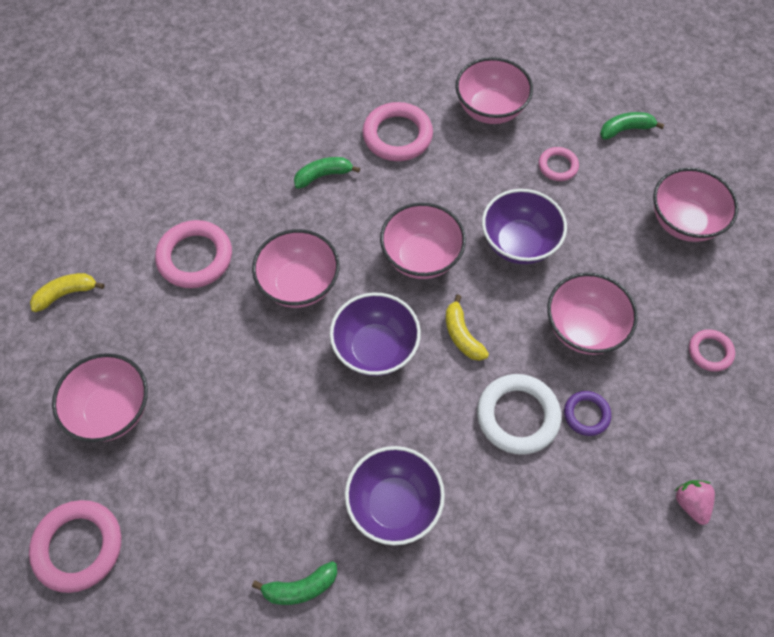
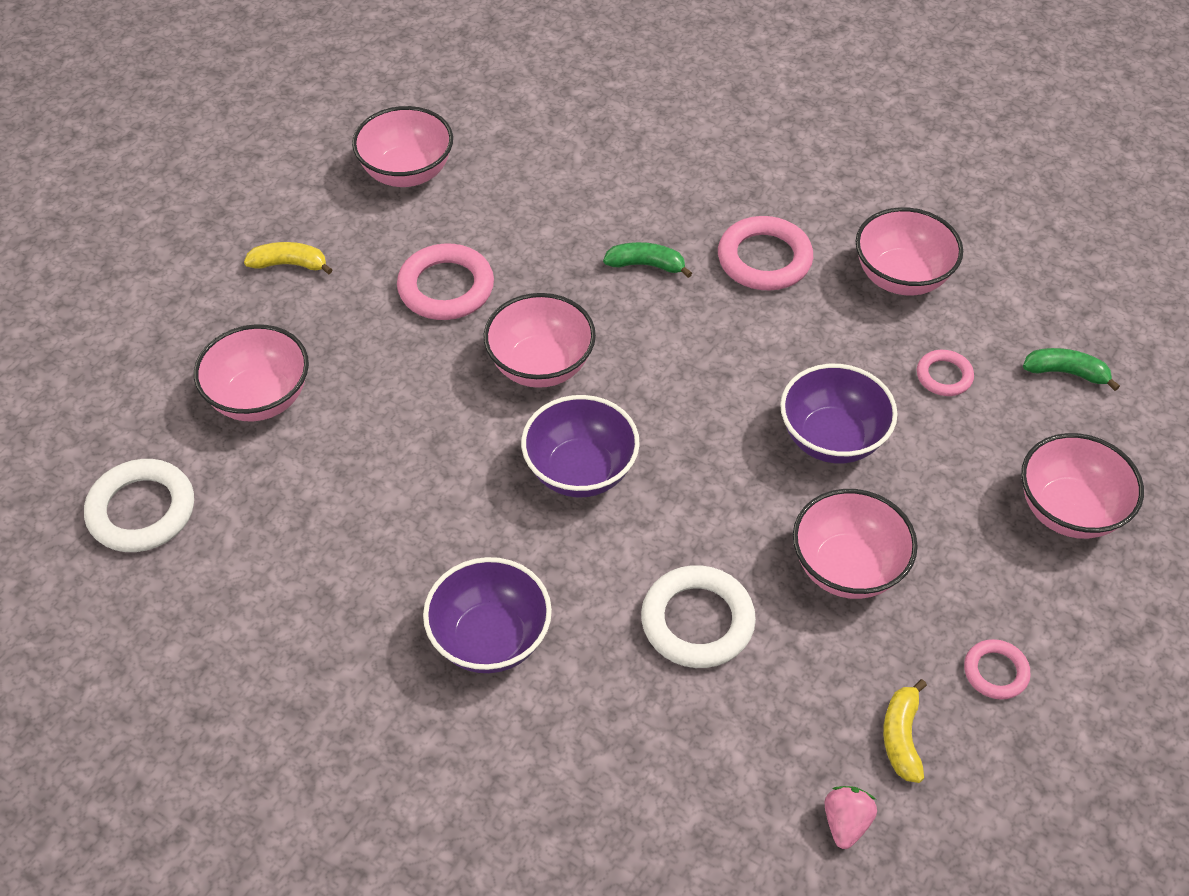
camera: 30 degrees right, 10 degrees down
(78, 547) = (141, 510): pink ring -> white ring
(300, 588) = (333, 667): green banana -> none
(421, 257) = (701, 401): pink bowl -> pink bowl (407, 172)
(462, 335) = (691, 505): yellow banana -> yellow banana (901, 737)
(586, 414) = (783, 661): purple ring -> none

